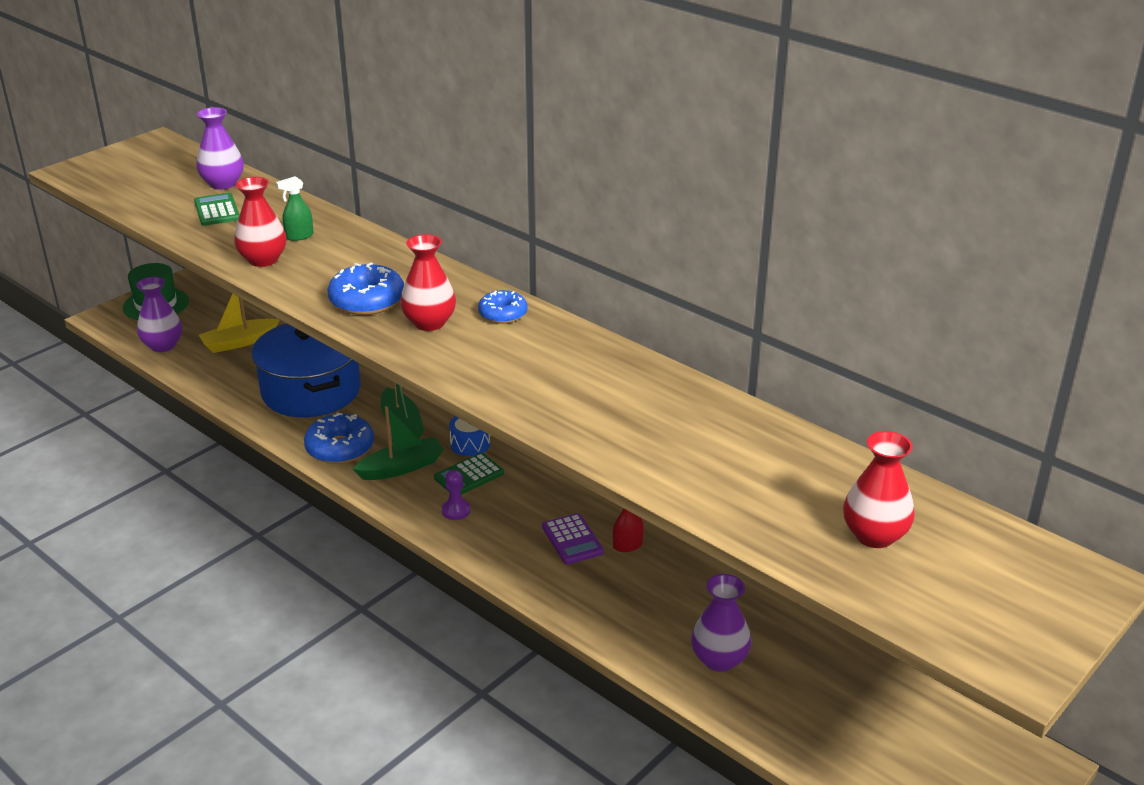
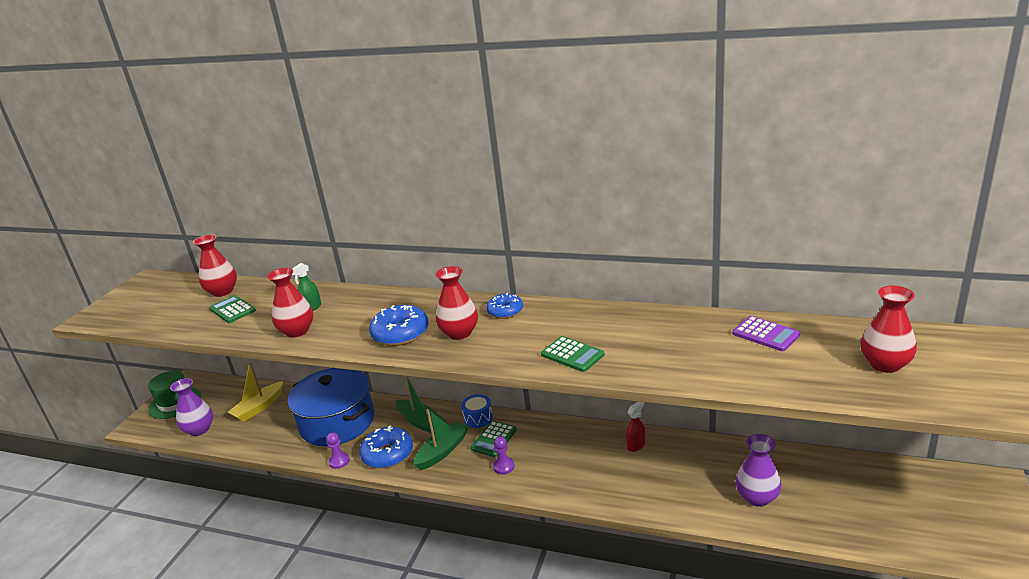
camera: 20 degrees left, 5 degrees down
(223, 184) = (222, 291): purple vase -> red vase
(283, 436) = (339, 461): none -> purple pawn
(527, 392) = (572, 355): none -> green calculator
(572, 540) = (597, 455): purple calculator -> purple calculator (765, 334)

